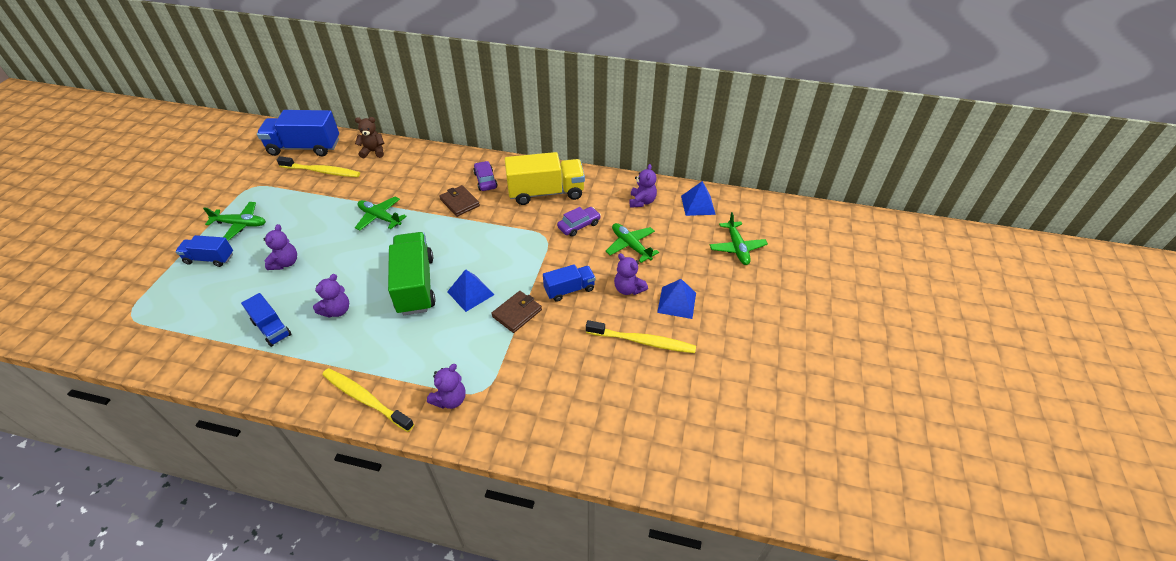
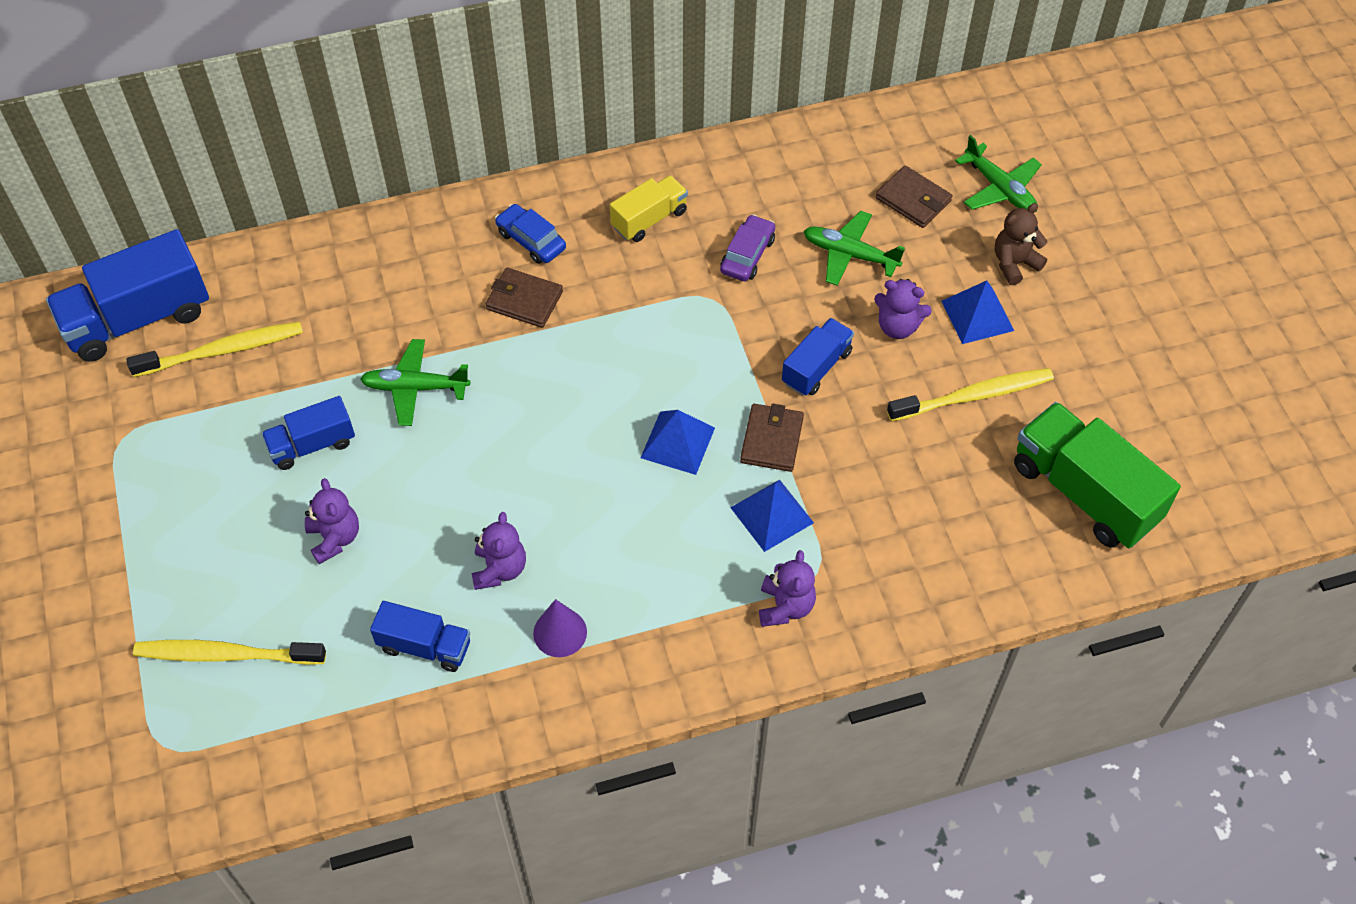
camera: 30 degrees left, 10 degrees up
(210, 259) = (193, 595): blue truck -> blue truck (312, 445)
(241, 224) = (181, 513): green plane -> none
(334, 353) = (560, 632): none -> purple cone
(366, 399) = (669, 668): yellow toothbrush -> yellow toothbrush (227, 655)
(373, 152) = (279, 271): brown teddy bear -> brown teddy bear (1014, 264)
(415, 285) = (583, 471): green truck -> green truck (1084, 493)
(485, 180) = (531, 240): purple car -> blue car
(546, 192) = (649, 219): yellow truck -> yellow truck, size x0.56
(642, 201) = (810, 169): purple teddy bear -> none
(685, 234) = (913, 200): none -> brown wallet
(698, 205) = (896, 138): blue pyramid -> blue pyramid (772, 515)

